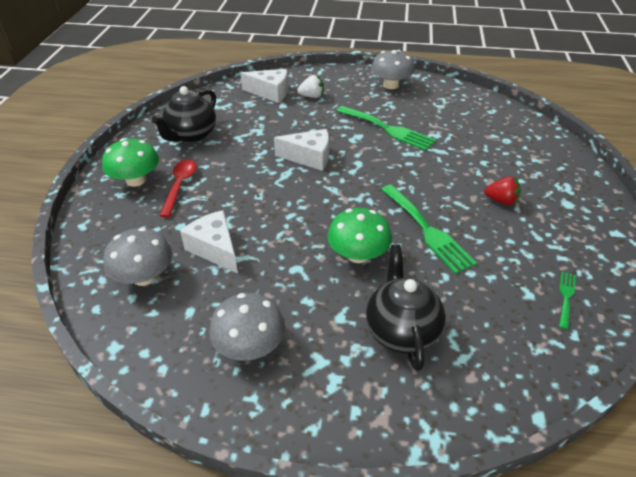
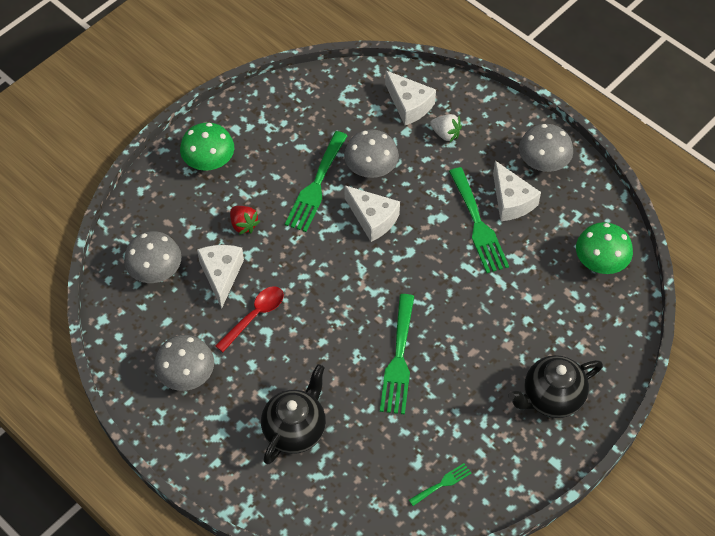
camera: 35 degrees right, 15 degrees up
(180, 186) = (239, 189): red spoon -> red spoon (254, 316)
(191, 136) = (290, 128): black teapot -> black teapot (551, 397)
(244, 158) = (316, 186): none -> green fork
(277, 132) = (371, 168): none -> grey mushroom
(358, 255) = (322, 348): green mushroom -> green mushroom (600, 261)
(394, 109) = (511, 201): none -> white cheese
(501, 201) = (493, 370): red strawberry -> red strawberry (243, 225)

